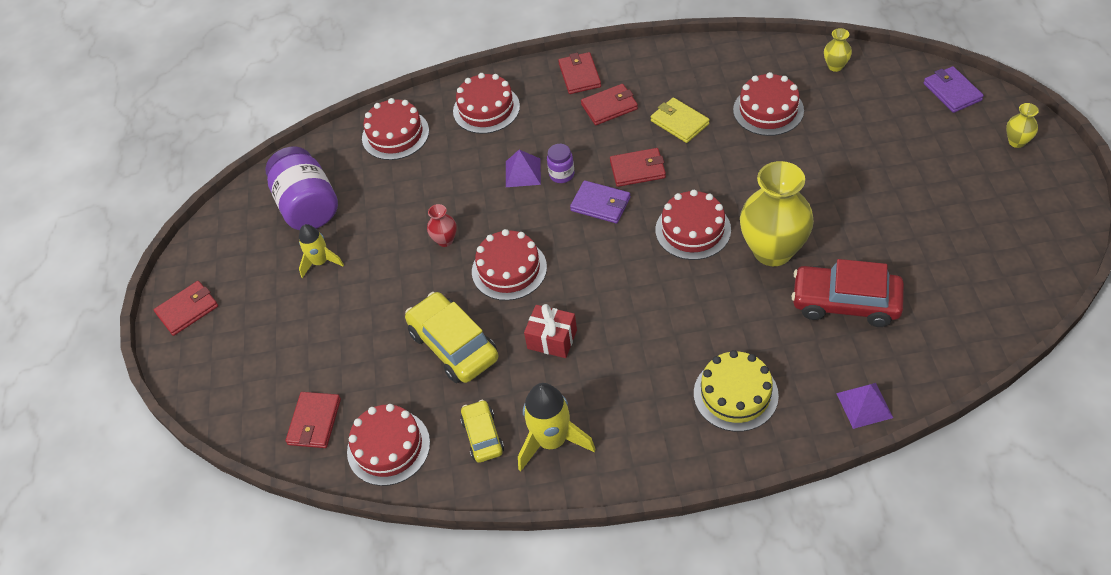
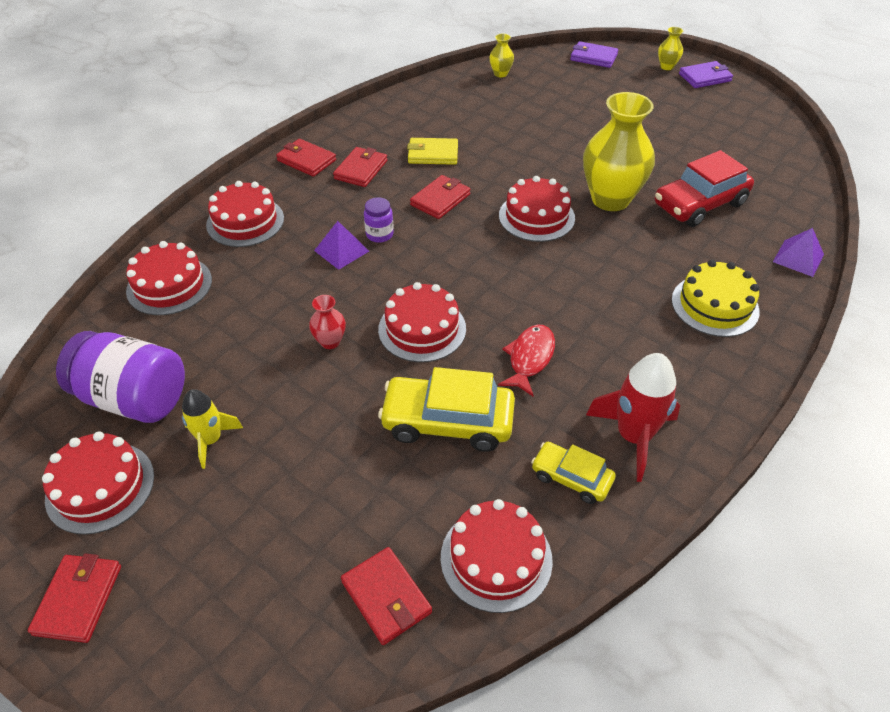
camera: 50 degrees left, 5 degrees down
(552, 339) = (529, 358): red gift -> red fish
(552, 441) = (633, 437): yellow rocket -> red rocket
(600, 204) = (441, 238): purple wallet -> purple wallet (705, 77)
(768, 110) = (489, 117): red cake -> red cake (100, 487)

